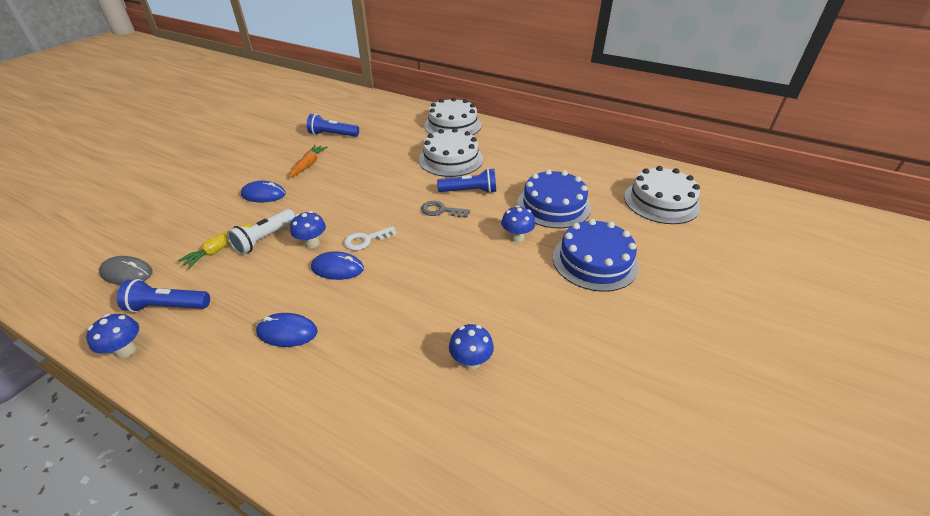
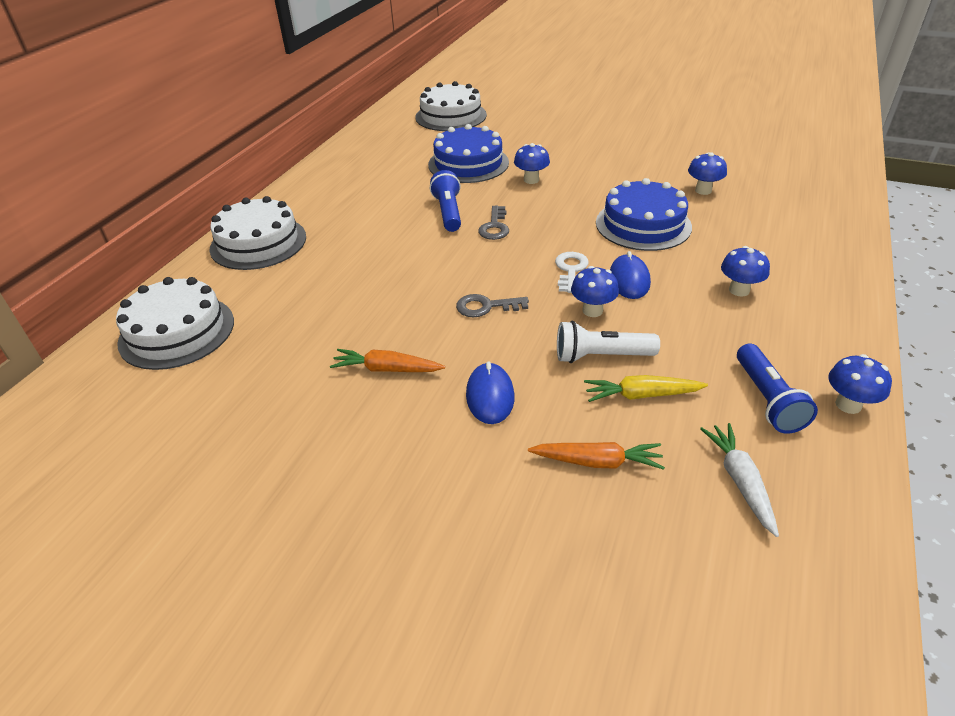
camera: 95 degrees left, 0 degrees up
(127, 273) = (740, 481): grey mouse -> white carrot
(188, 224) = (597, 462): none -> orange carrot
(219, 249) = (641, 395): yellow carrot -> yellow carrot turned 150 degrees clockwise
(264, 239) = (601, 356): white flashlight -> white flashlight turned 150 degrees clockwise
(287, 332) = (739, 290): blue mouse -> blue mushroom
(332, 135) = (271, 368): blue flashlight -> none
(343, 199) = (486, 307): none -> grey key
(366, 240) = (570, 270): white key -> white key turned 135 degrees counterclockwise
(451, 159) = (368, 233): white cake -> white cake (177, 331)
(594, 261) = (553, 145): blue cake -> blue cake (643, 224)

